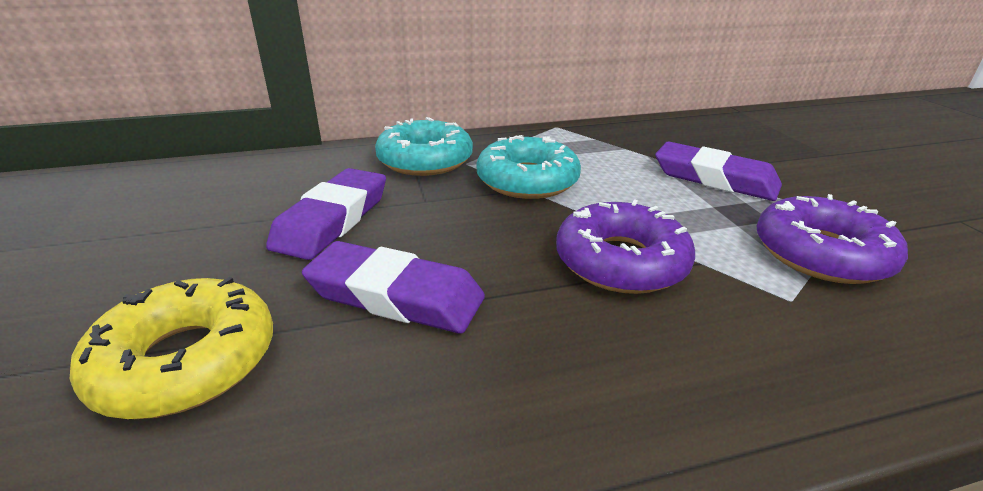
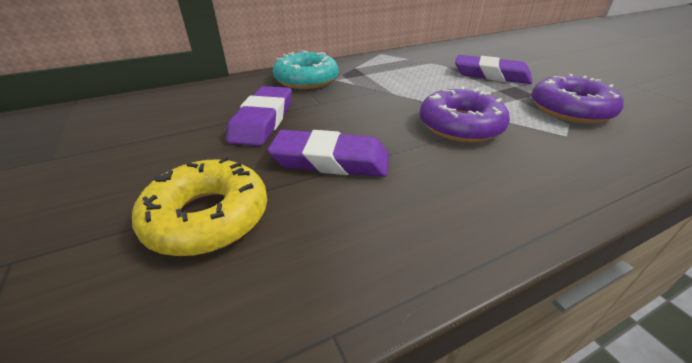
camera: 10 degrees left, 5 degrees up
(527, 180) = (379, 86): turquoise donut -> none

